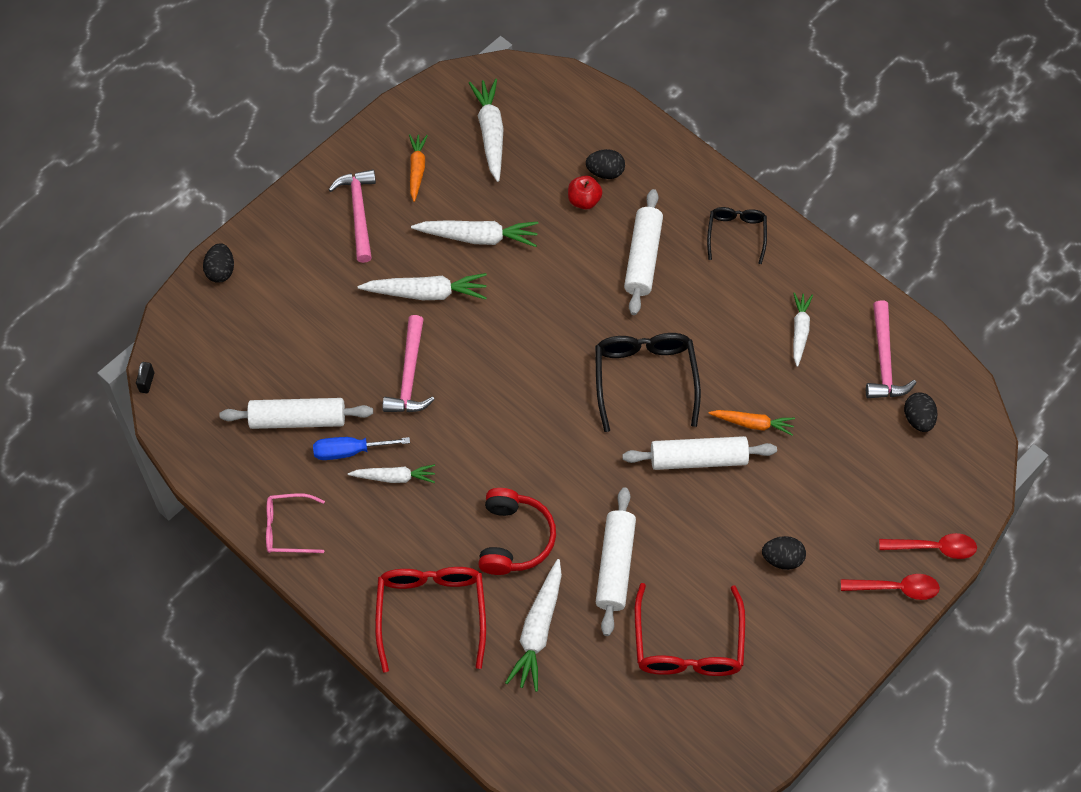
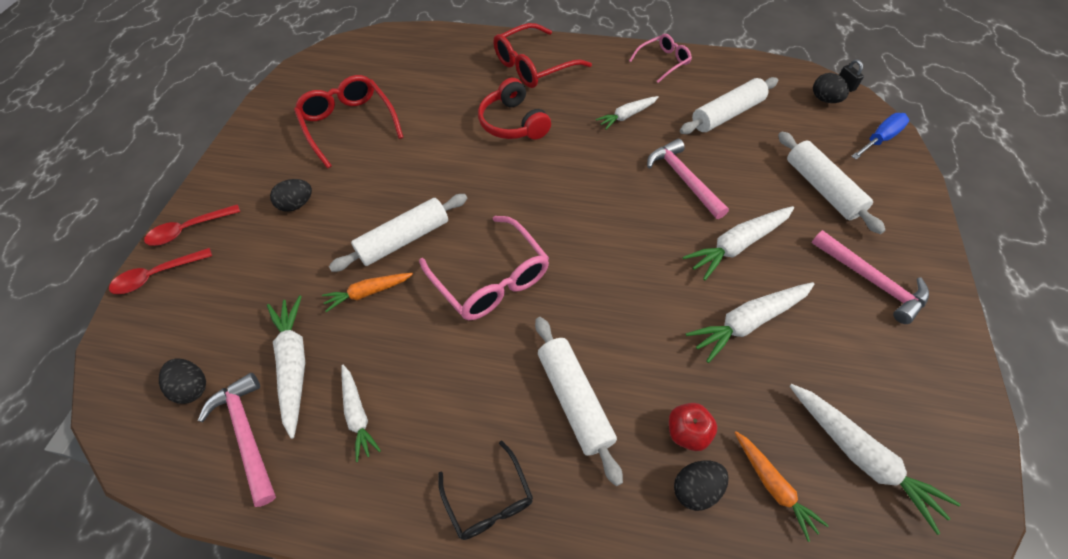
camera: 150 degrees right, 5 degrees down
(221, 271) = (903, 172): black egg -> black egg (824, 99)
(349, 451) = (672, 115): blue screwdriver -> blue screwdriver (880, 139)
(417, 169) = (877, 358): orange carrot -> orange carrot (773, 486)
(431, 613) = (534, 66): red glasses -> red glasses turned 90 degrees clockwise
(538, 631) = (458, 87): white carrot -> white carrot (294, 364)
(615, 566) = (429, 141): white rolling pin -> white rolling pin (822, 188)
(645, 379) = (490, 278): black glasses -> pink glasses

